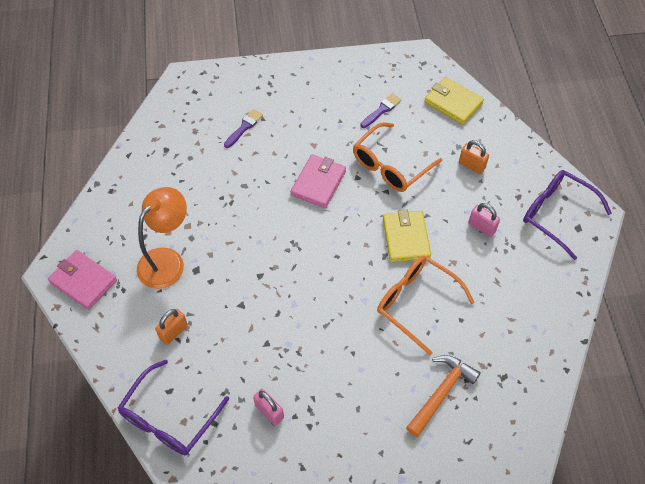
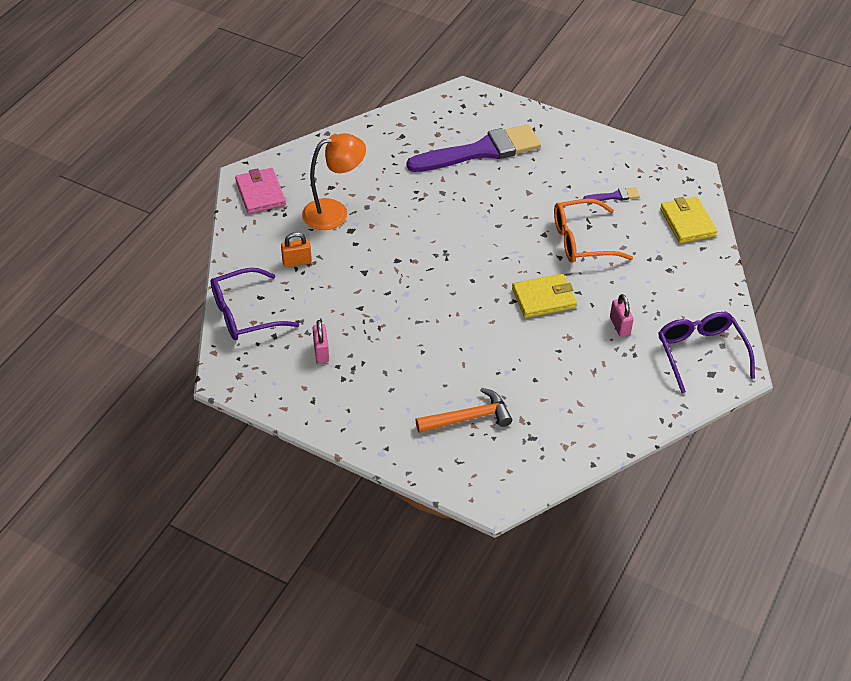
camera: 35 degrees right, 10 degrees down
(244, 127) = (481, 151): purple brush -> purple brush, size x2.50
(318, 183) = (506, 221): pink wallet -> none
(406, 238) = (544, 298): yellow wallet -> yellow wallet turned 45 degrees clockwise
(417, 303) = (508, 348): orange glasses -> none
(471, 165) = (657, 277): orange padlock -> none

